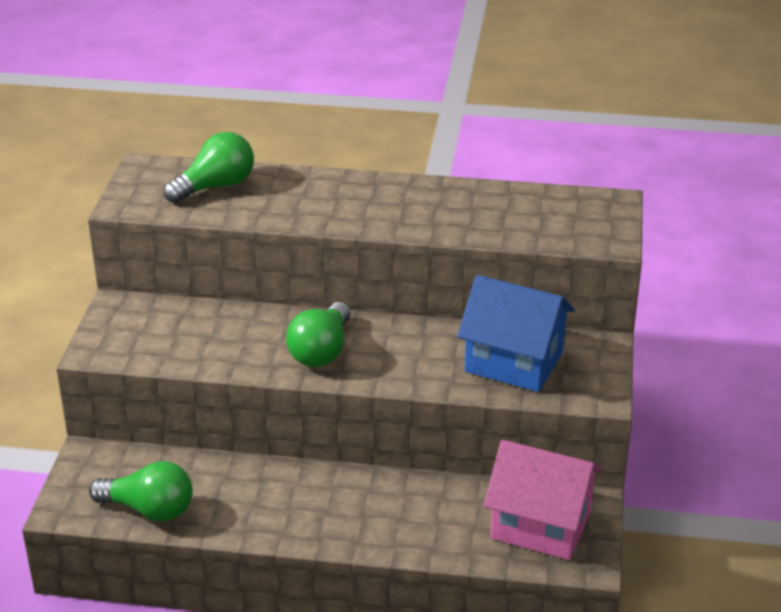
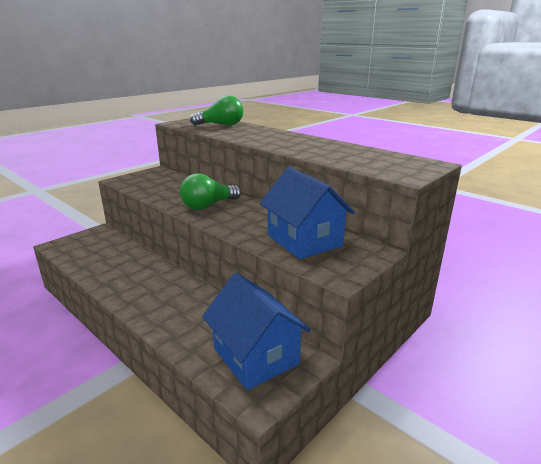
camera: 35 degrees right, 10 degrees down
(149, 509) = (84, 258): green light bulb -> none
(541, 525) = (256, 356): pink house -> blue house

